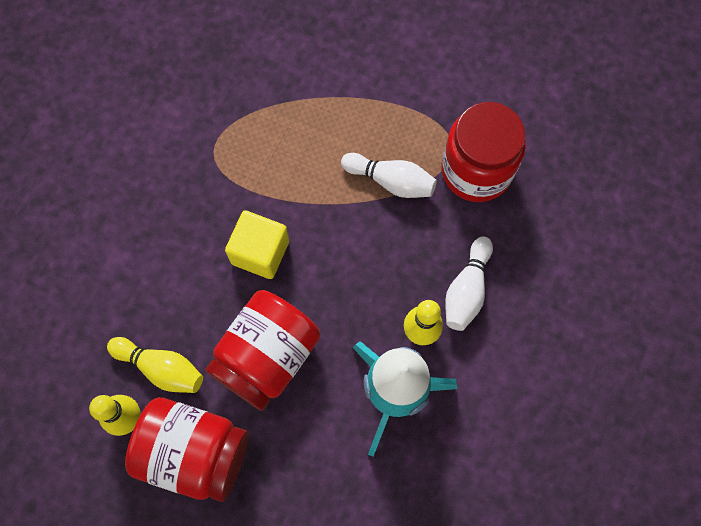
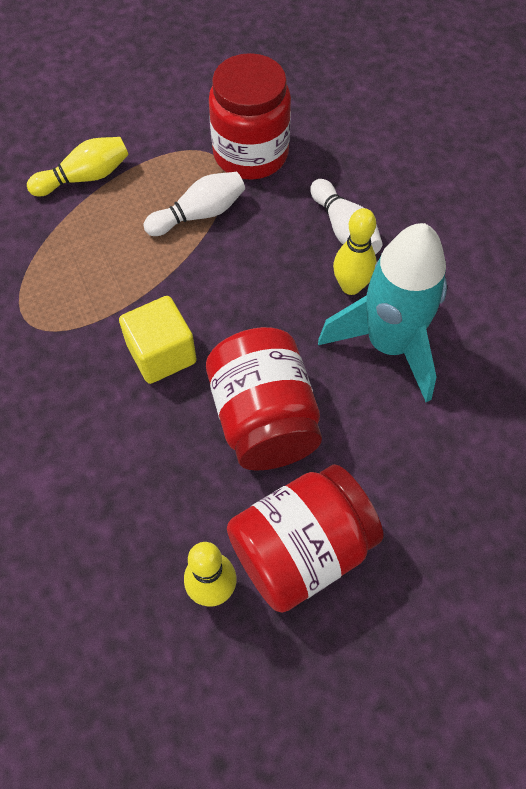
camera: 50 degrees left, 10 degrees down
(161, 368) = (190, 519): yellow bowling pin -> yellow bowling pin (85, 177)

